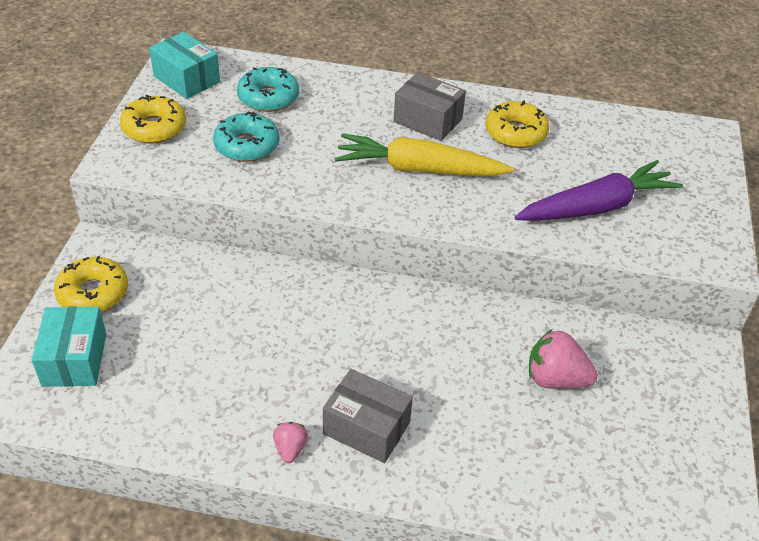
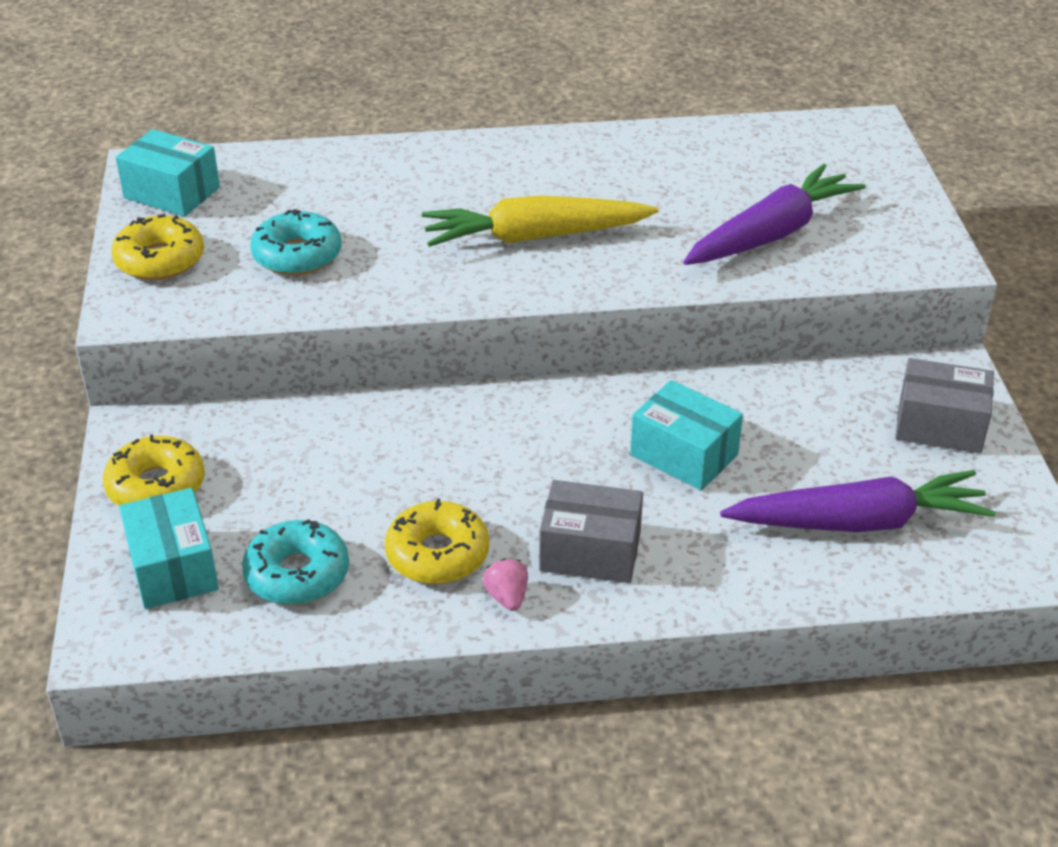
camera: 15 degrees left, 5 degrees down
(268, 97) = (295, 193): turquoise donut -> turquoise donut (297, 574)
(427, 120) = (518, 179): grey box -> grey box (939, 425)
(469, 366) = (684, 455): none -> turquoise box
(515, 133) = (635, 171): yellow donut -> yellow donut (437, 554)
(555, 379) = (792, 444): pink strawberry -> none
(579, 460) = (858, 522): none -> purple carrot

